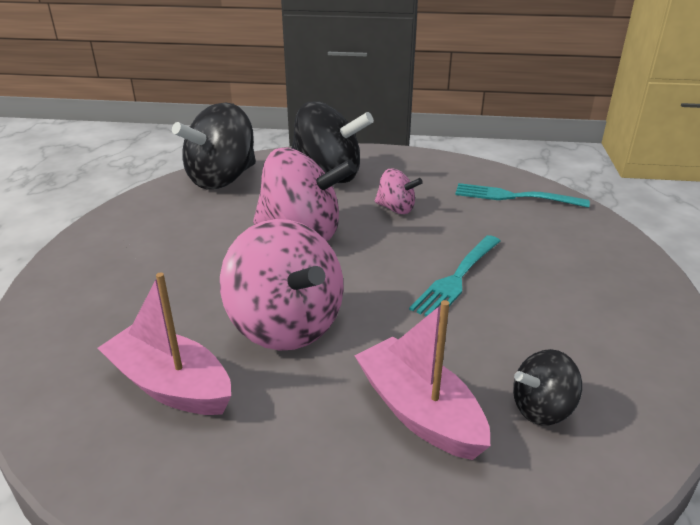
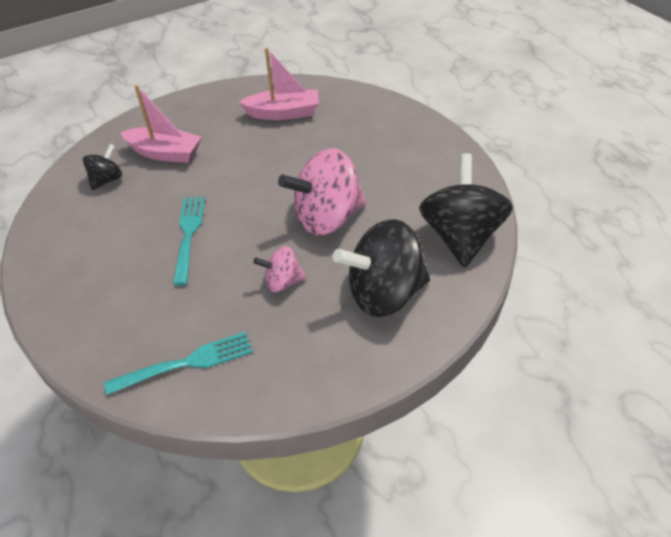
camera: 145 degrees right, 15 degrees up
(286, 326) = (263, 157): pink spinning top -> none

